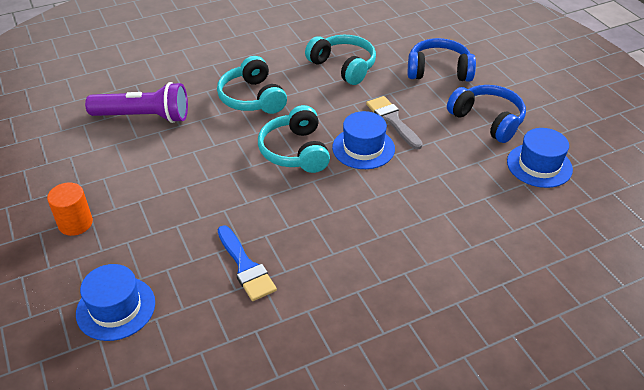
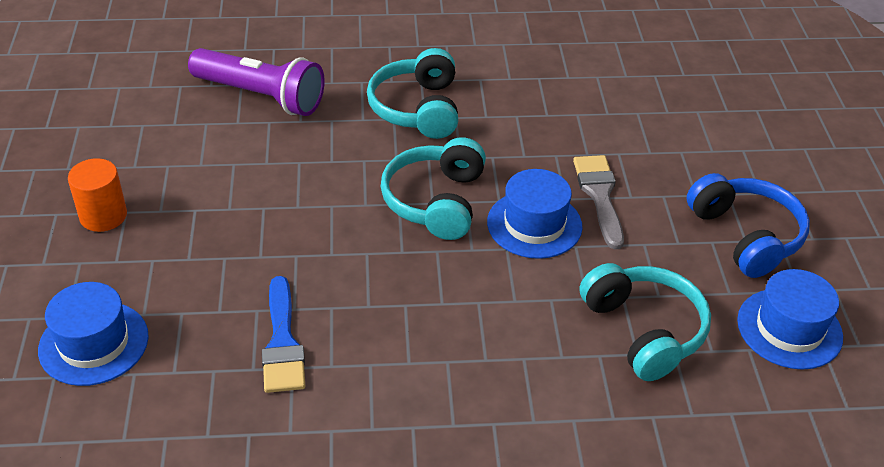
camera: 20 degrees right, 0 degrees up
(343, 66) = (571, 96): turquoise headphones -> turquoise headphones (644, 330)
(439, 71) = (712, 139): blue headphones -> none

